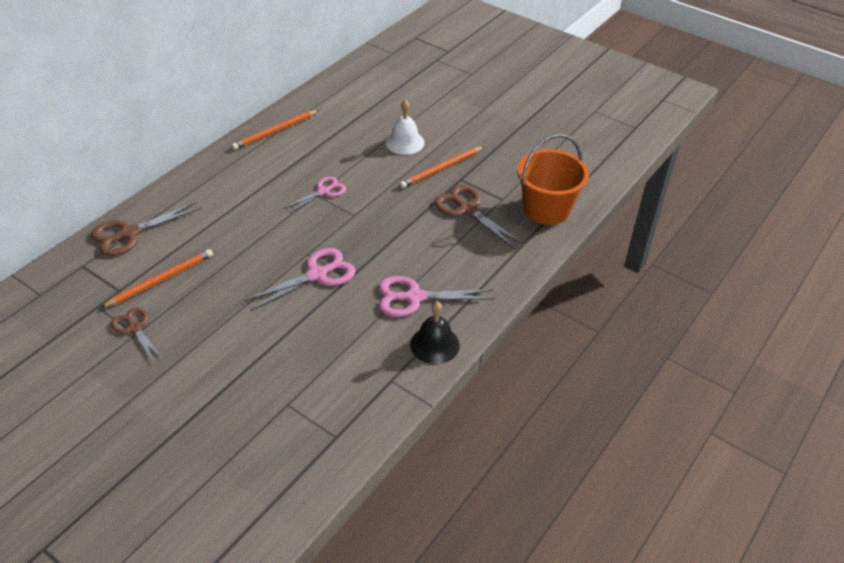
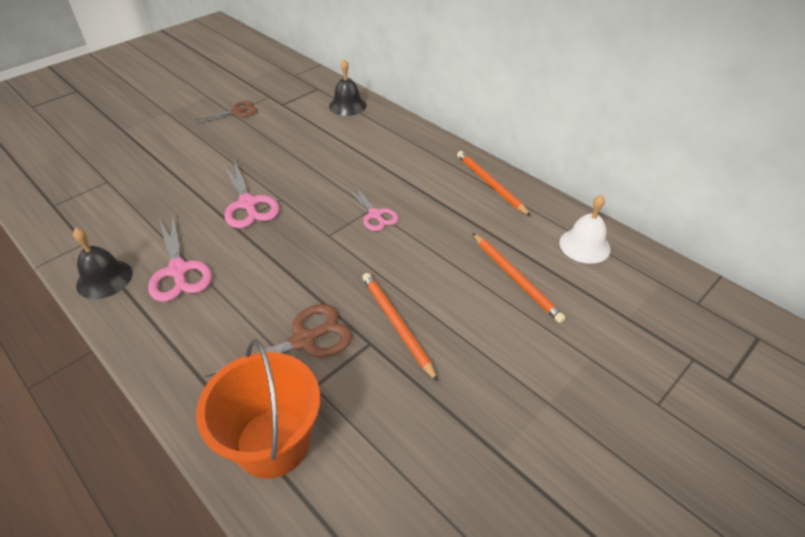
camera: 100 degrees right, 0 degrees up
(129, 234) = (347, 105): brown scissors -> black bell
(161, 280) = (284, 121): orange pencil -> orange pencil (516, 278)
(404, 142) = (461, 292): white bell -> white bell (584, 245)
(414, 297) = (178, 271): pink scissors -> pink scissors turned 150 degrees clockwise

